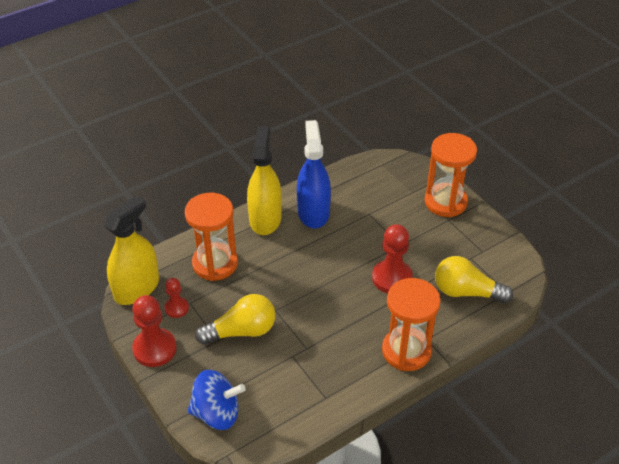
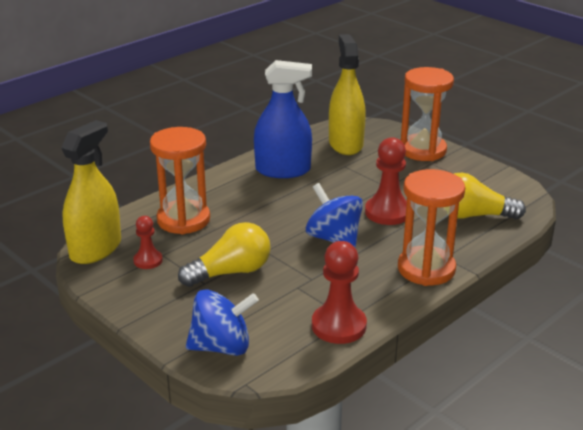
camera: 10 degrees left, 15 degrees down
(154, 349) = (130, 298): red pawn -> red pawn (339, 326)
(265, 219) = (230, 179): yellow spray bottle -> yellow spray bottle (345, 144)
(313, 212) = (283, 170): blue spray bottle -> blue spray bottle turned 105 degrees clockwise
(337, 304) = (334, 239): none -> blue spinning top

